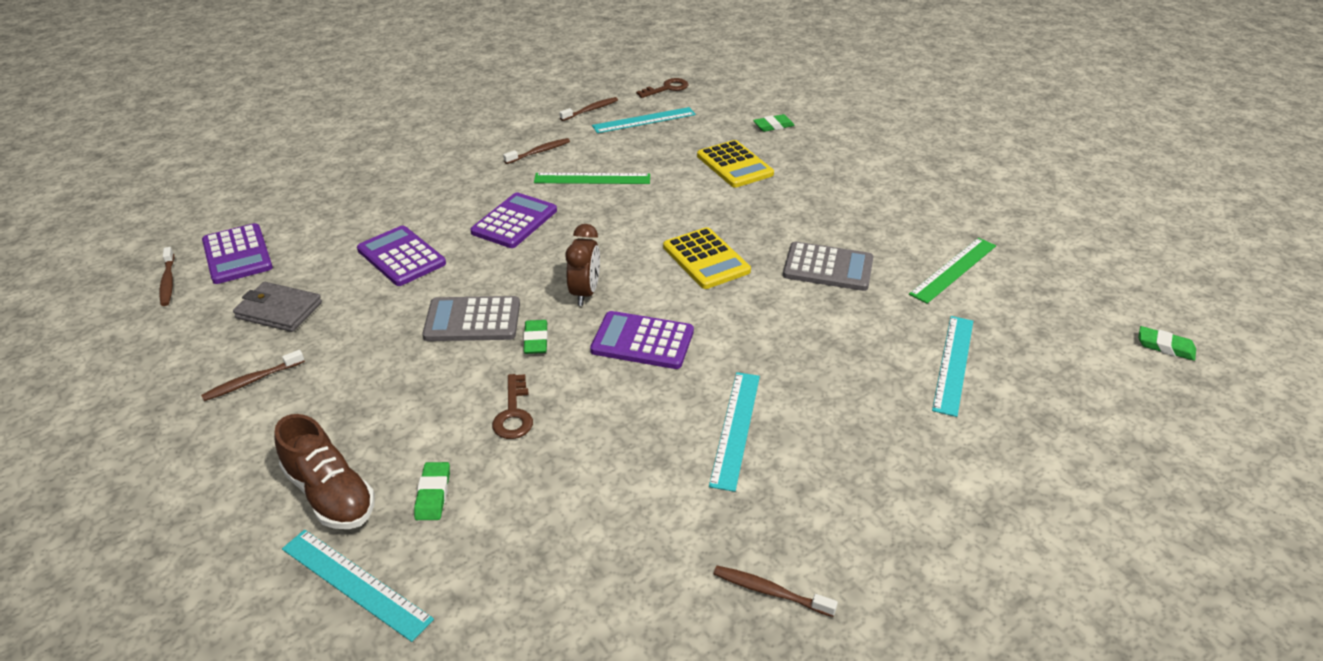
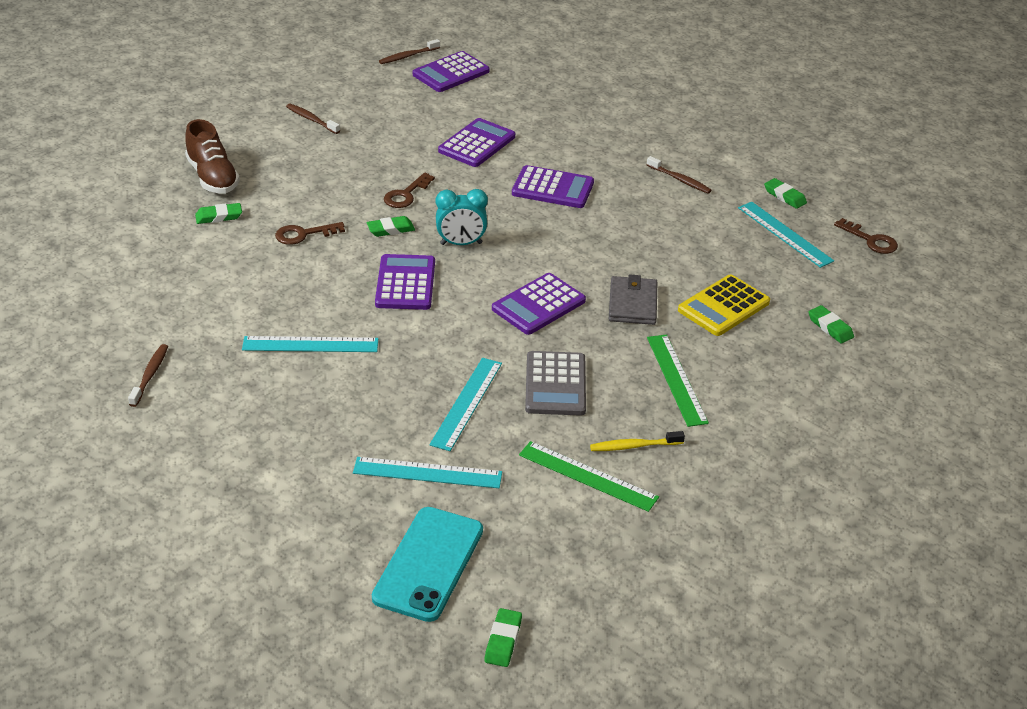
camera: 75 degrees right, 0 degrees up
(279, 310) = (390, 109): grey wallet -> grey wallet (632, 304)
(330, 494) = (213, 177): brown shoe -> brown shoe turned 60 degrees counterclockwise
(355, 583) = (142, 204): turquoise ruler -> turquoise ruler (466, 403)
(472, 320) = (406, 195): grey calculator -> brown key
(585, 293) = (461, 243): brown clock -> turquoise clock
(590, 110) = (784, 196): brown toothbrush -> green eraser
(592, 179) = (647, 219): green ruler -> green ruler (676, 379)
(706, 259) = (538, 305): yellow calculator -> purple calculator
(914, 239) = (634, 446): none -> yellow toothbrush
(1080, 379) = (428, 564): none -> turquoise phone

